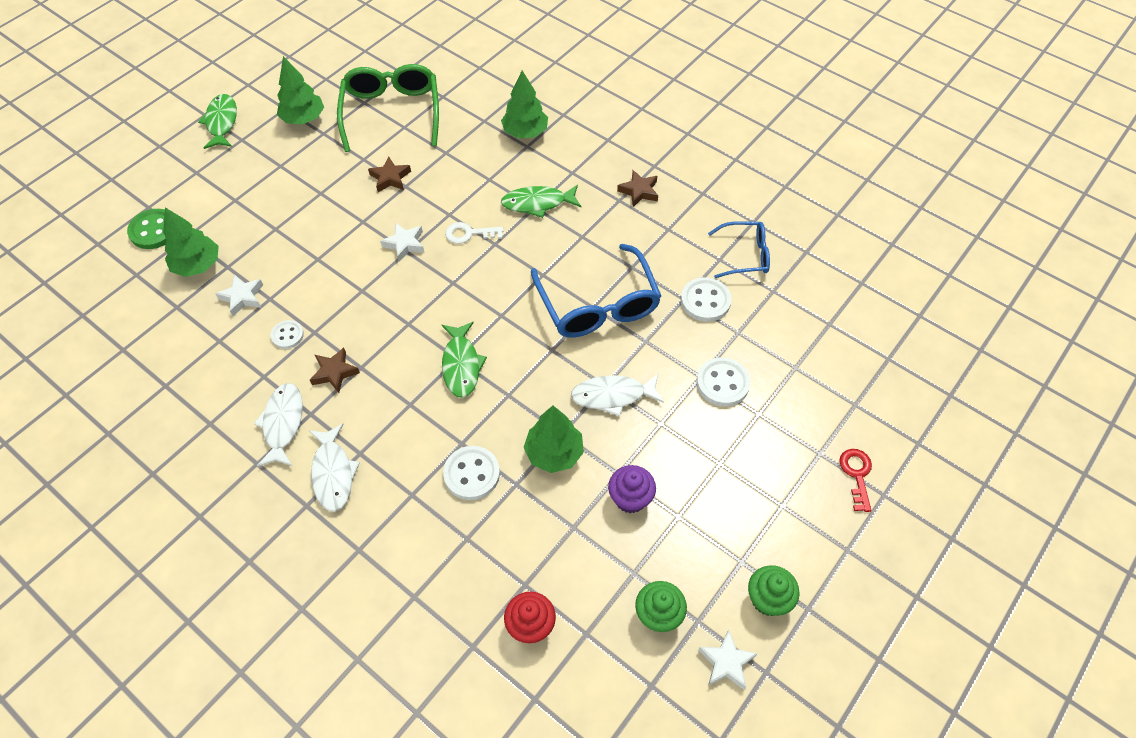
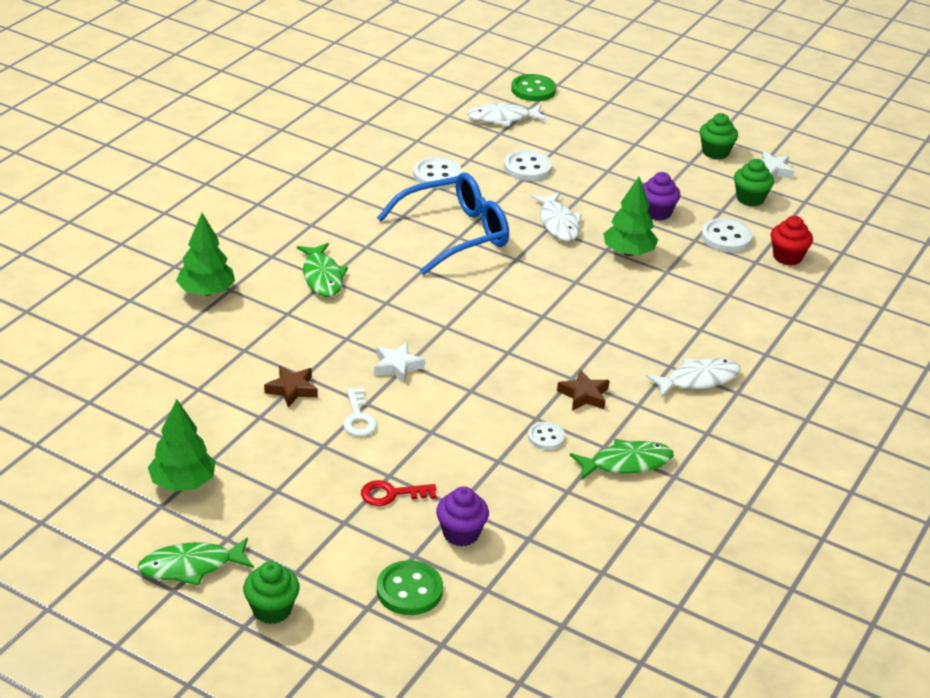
camera: 100 degrees left, 20 degrees down
(167, 159) = (272, 610): none -> green cupcake
(197, 265) = (461, 533): green tree -> purple cupcake
(242, 297) = (501, 483): white star -> none
(283, 423) = (656, 422): white fish -> white fish (502, 118)
(392, 113) = (171, 402): green glasses -> none
(461, 365) = (550, 312): green fish -> green fish (626, 463)
(469, 234) = (374, 321): white key -> white key (358, 417)
(472, 474) = (666, 296): white button -> white button (726, 237)
(639, 191) = (297, 212): brown star -> none
(745, 255) = (376, 153): blue glasses -> none
(856, 475) = (596, 111): red key -> red key (392, 494)
(900, 414) = (533, 90): none -> green button

